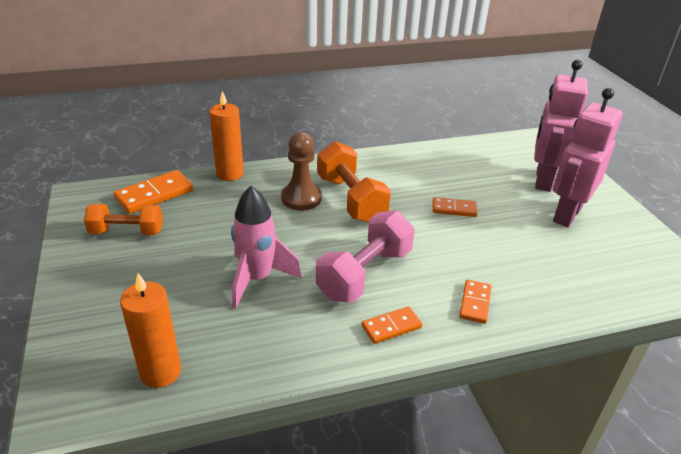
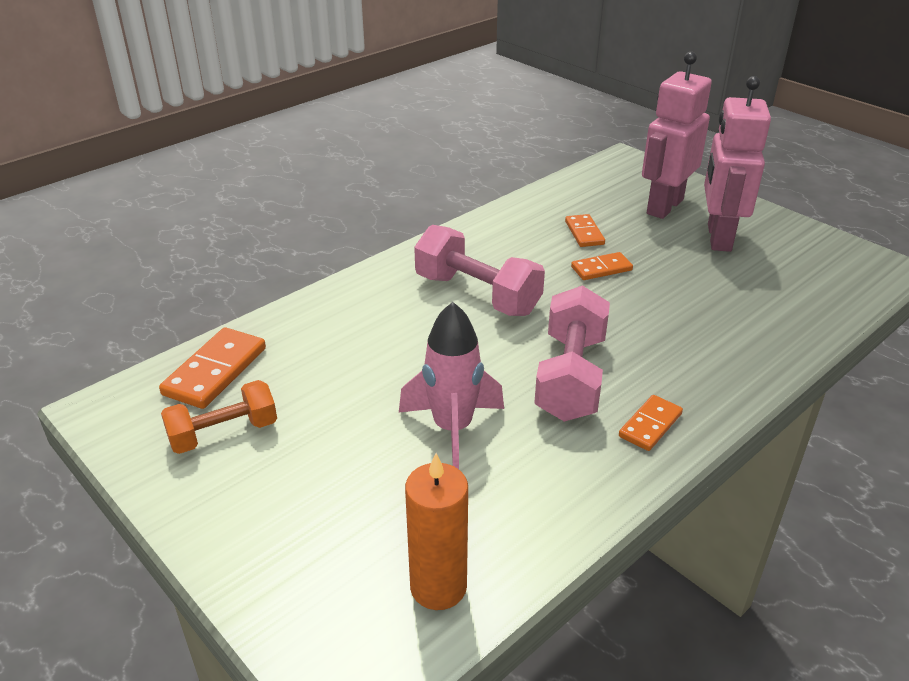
camera: 25 degrees left, 0 degrees up
(230, 174) = (295, 311): orange candle -> none
(301, 198) = (416, 313): brown pawn -> none
(351, 199) = (477, 294): orange dumbbell -> pink dumbbell
(475, 303) = (711, 366): orange domino -> orange domino (584, 233)
(542, 180) = (664, 206): pink robot -> pink robot turned 45 degrees clockwise

